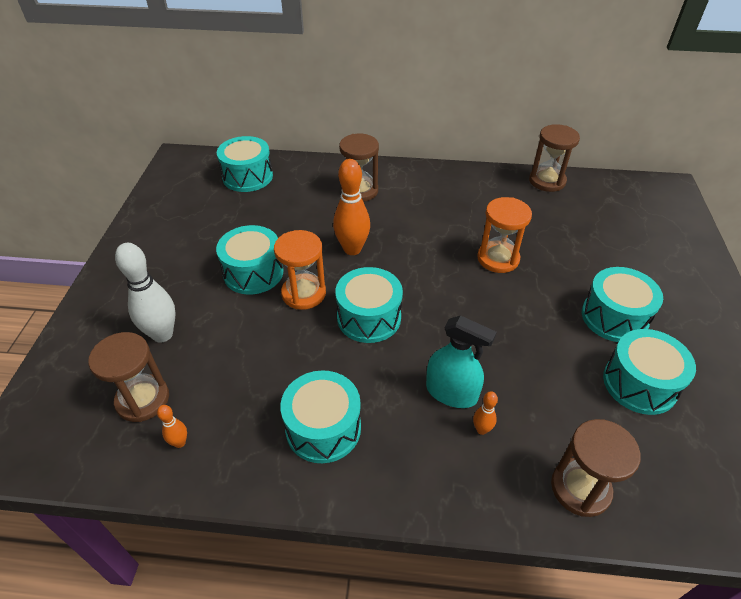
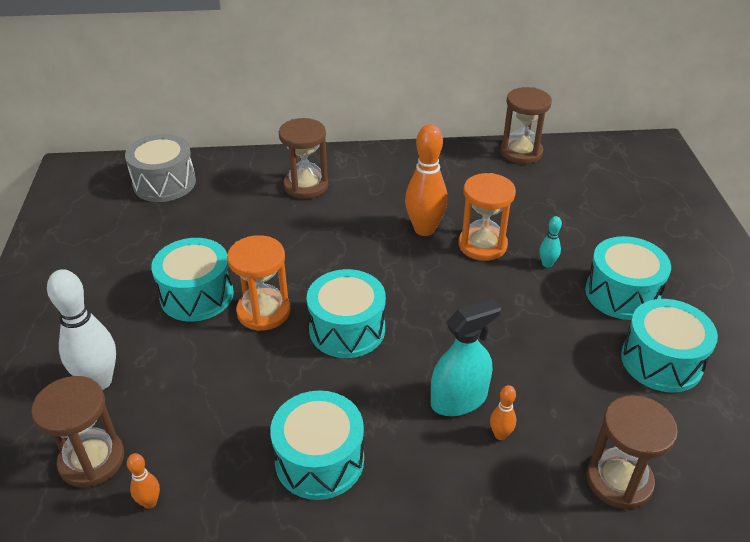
camera: 10 degrees left, 5 degrees down
(247, 176) = (164, 183): turquoise drum -> grey drum
(352, 249) = (311, 254): orange bowling pin -> orange bowling pin (424, 229)
(451, 392) = (459, 399): turquoise spray bottle -> turquoise spray bottle turned 45 degrees counterclockwise
(551, 282) = (547, 264): none -> turquoise bowling pin

